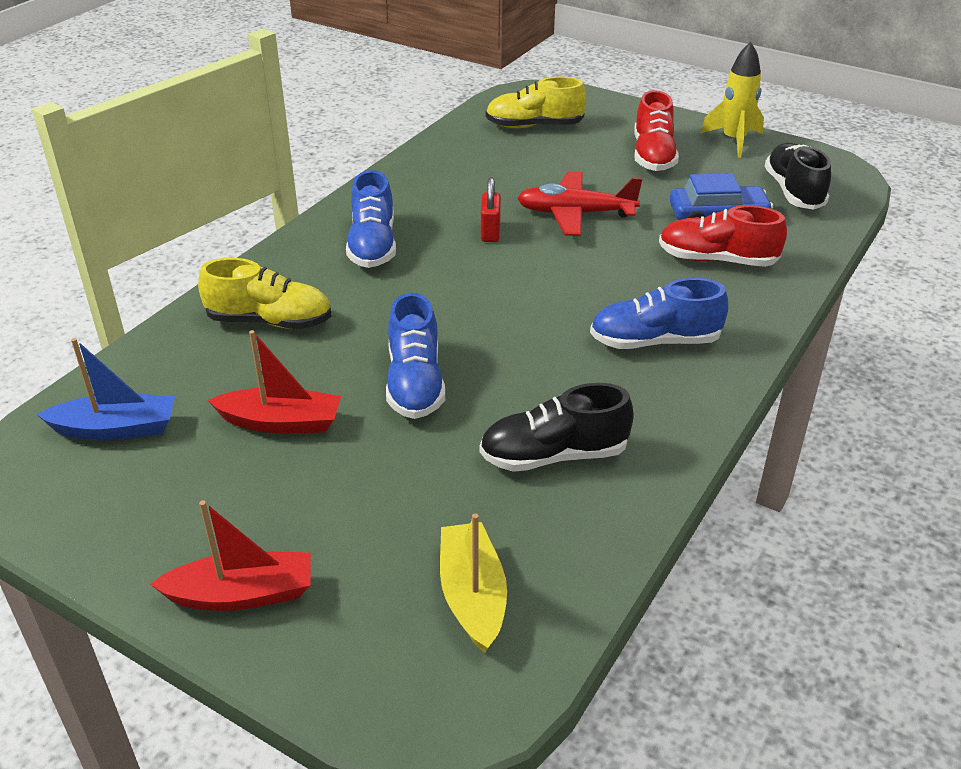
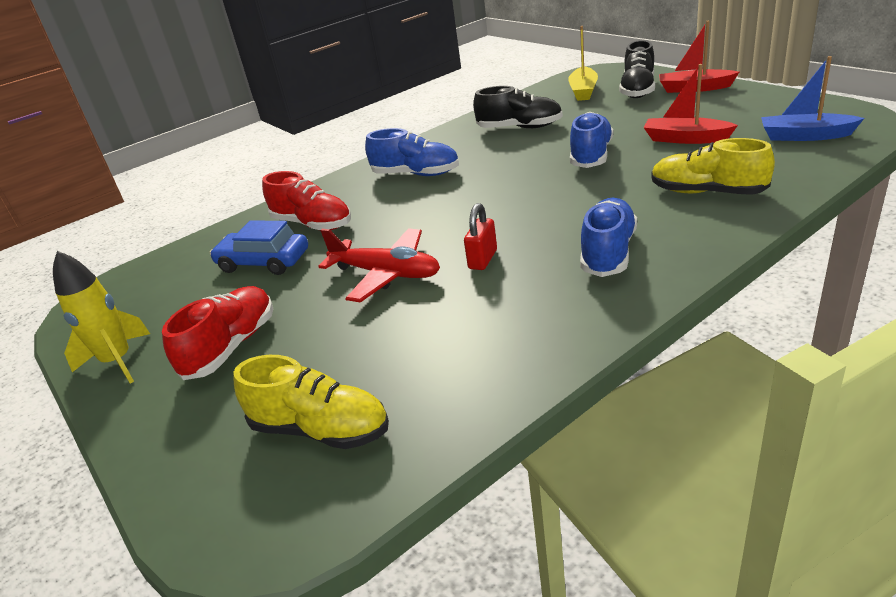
camera: 155 degrees left, 5 degrees down
(793, 191) = (165, 284): black shoe -> black shoe (637, 90)

